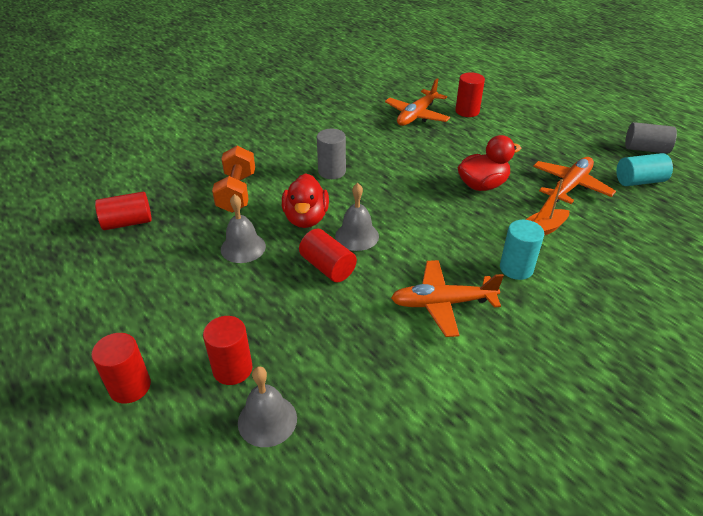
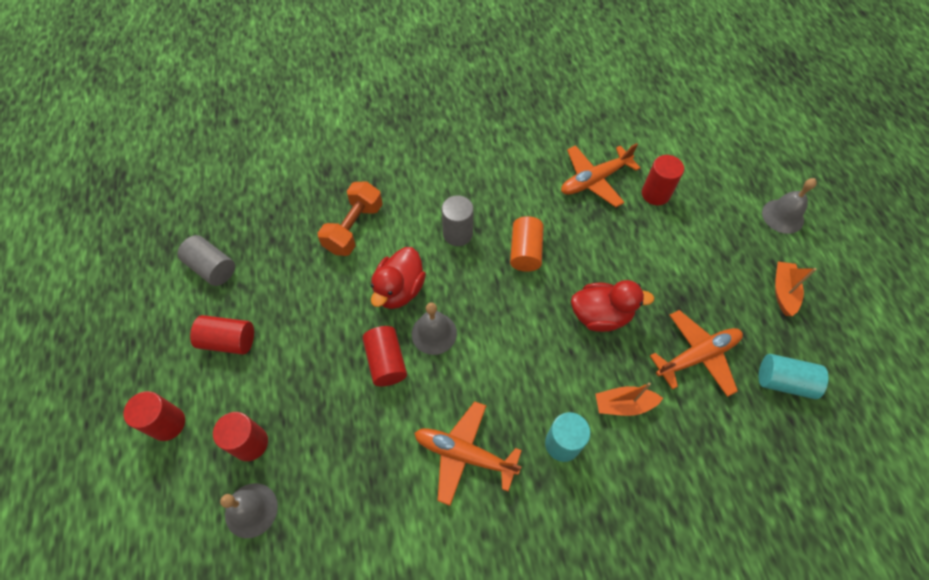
camera: 25 degrees right, 20 degrees up
(127, 222) = (243, 230): red cylinder -> red cylinder (228, 341)
(243, 247) = (325, 304): grey bell -> grey bell (783, 216)
(395, 167) = (525, 252): none -> orange cylinder
(596, 136) = (783, 292): none -> orange boat
(645, 149) = (830, 335): grey cylinder -> grey cylinder (212, 268)

